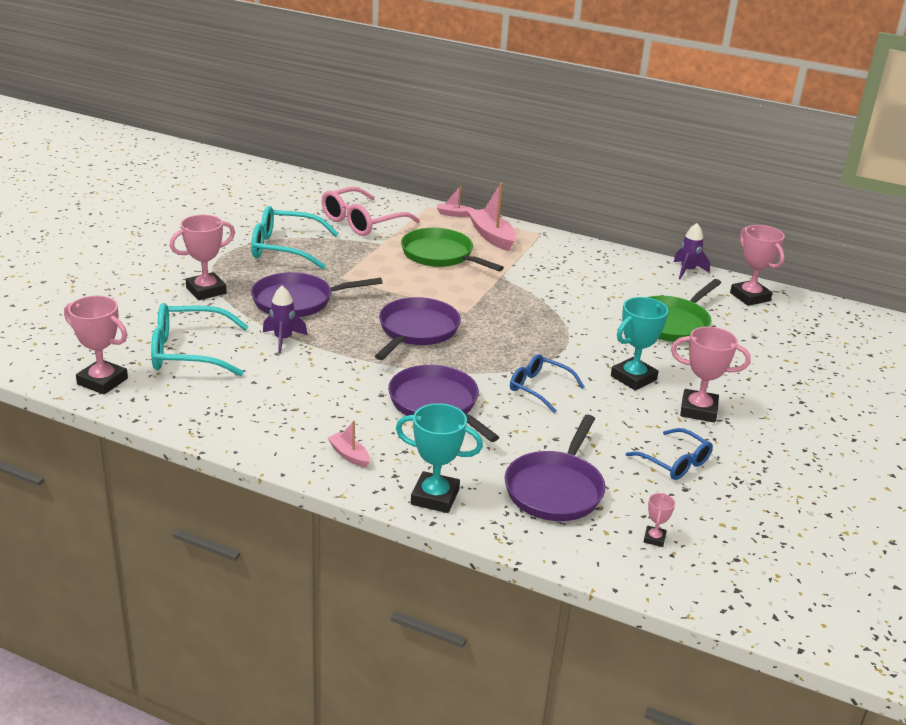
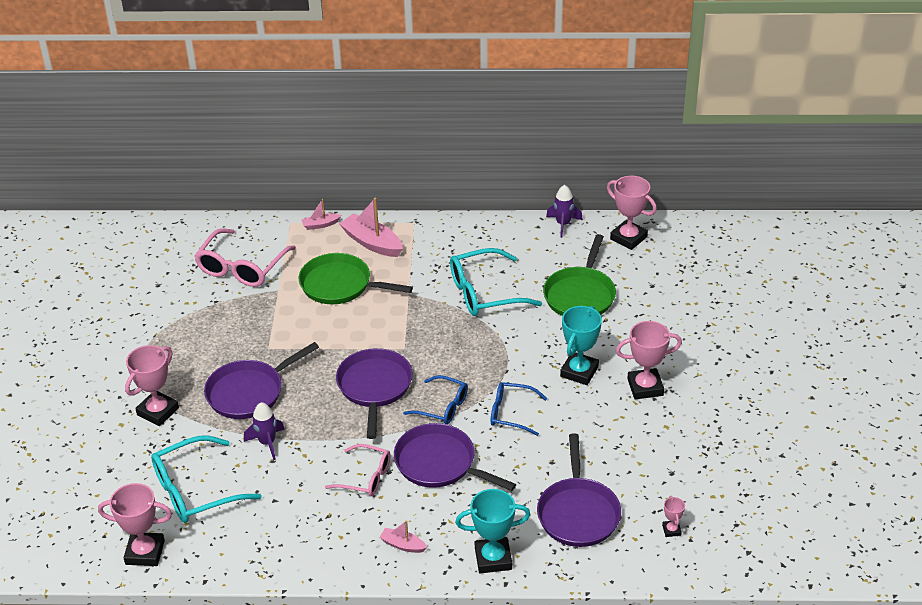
camera: 20 degrees left, 10 degrees up
(284, 248) = (192, 330): turquoise glasses -> turquoise glasses (484, 293)
(355, 392) = (365, 477): none -> pink glasses
(675, 462) = (652, 449): blue glasses -> blue glasses (442, 407)

